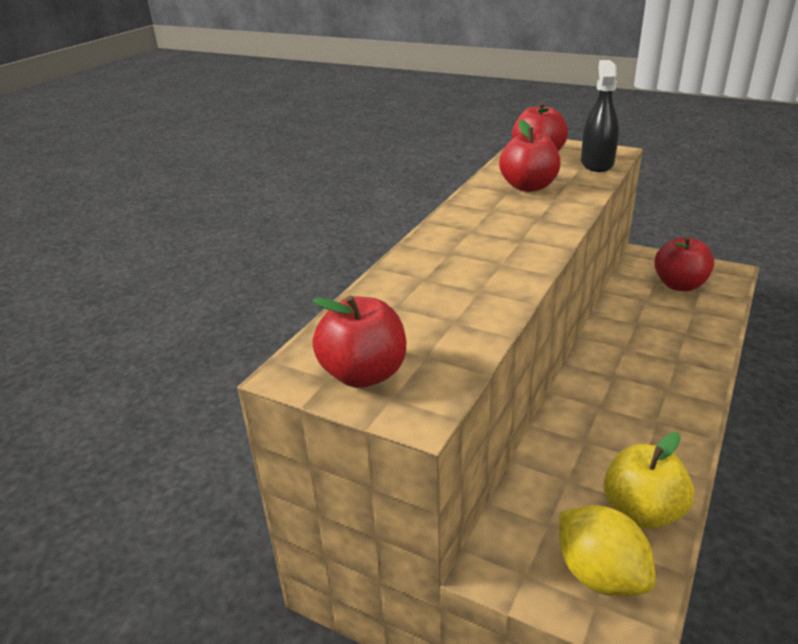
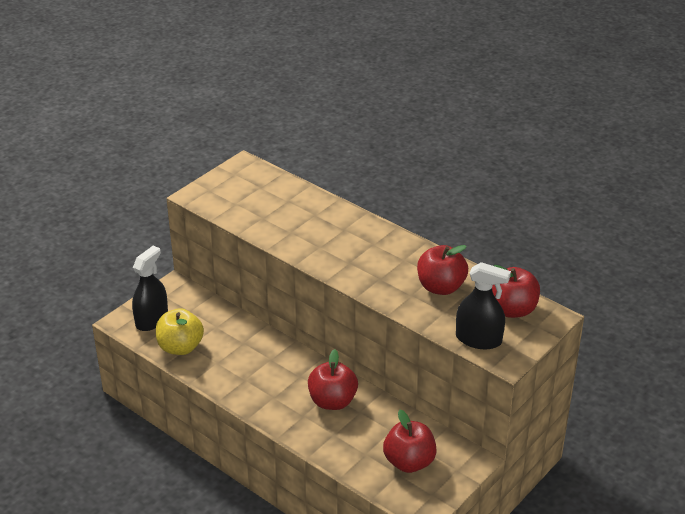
camera: 100 degrees right, 5 degrees up
(363, 374) = (231, 183): red apple -> red apple (332, 401)
(600, 574) = (151, 319): yellow lemon -> black spray bottle

